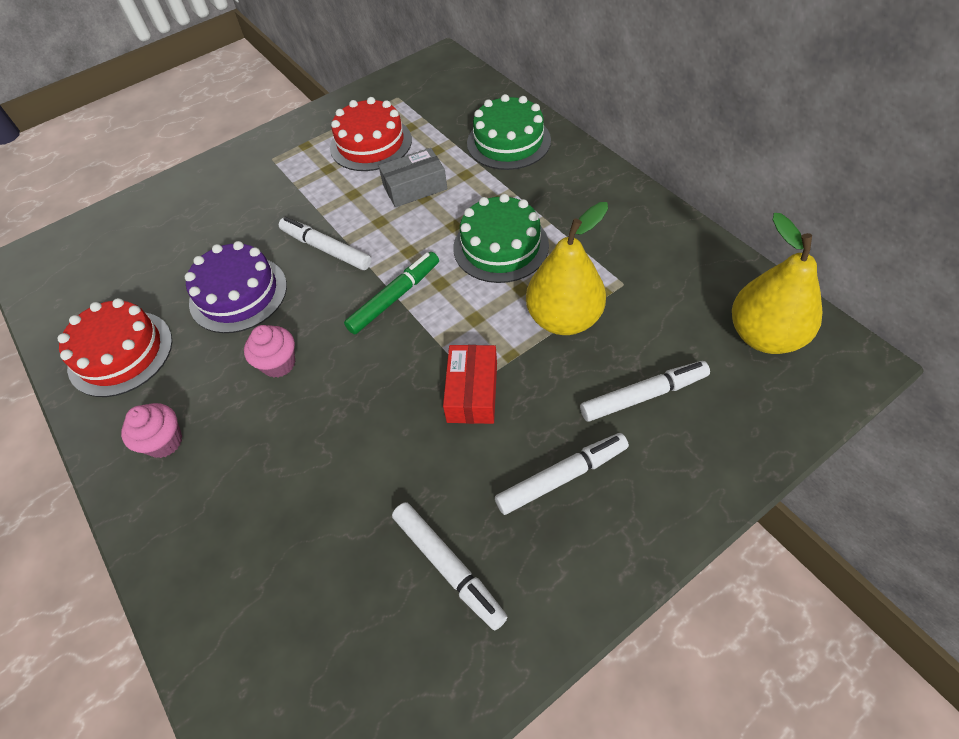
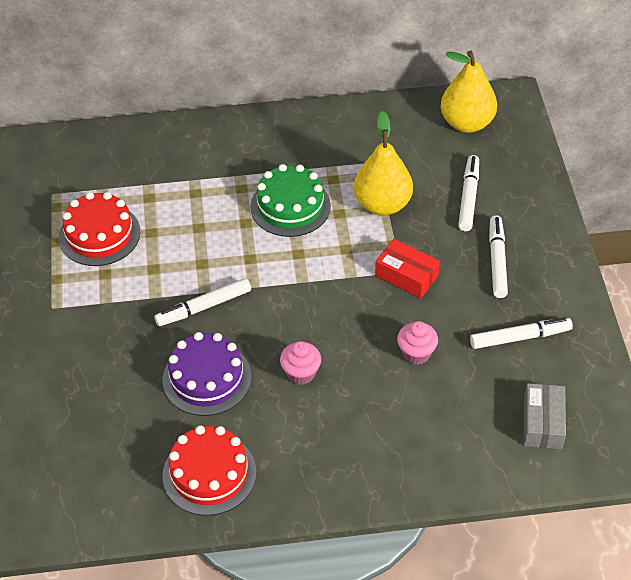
camera: 65 degrees left, 5 degrees down
(164, 442) = (323, 463): pink cupcake -> pink cupcake (416, 353)
(394, 298) = (290, 284): green marker -> none
(415, 187) = (182, 228): grey box -> grey box (542, 423)
(508, 142) = (182, 152): green cake -> none

